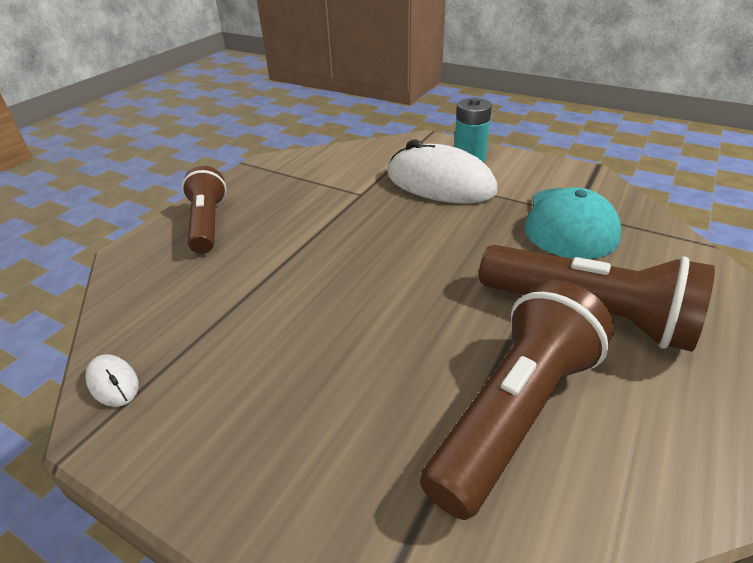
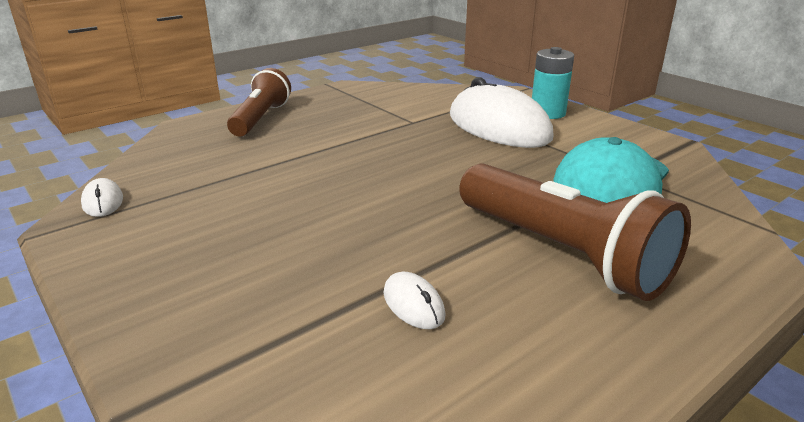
camera: 20 degrees right, 10 degrees down
(515, 412) = (413, 304): brown flashlight -> white mouse

